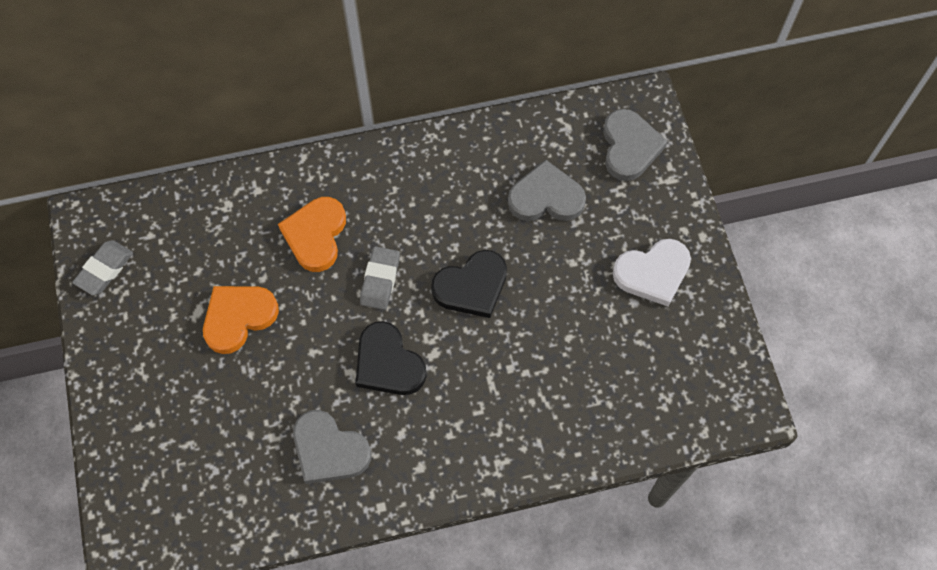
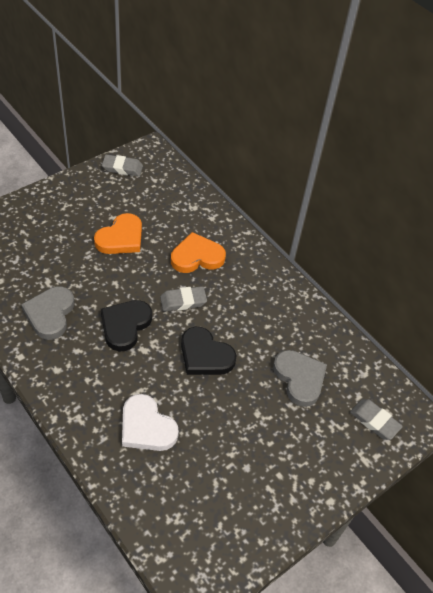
camera: 60 degrees right, 15 degrees down
(238, 318) = (121, 238): orange heart -> orange heart turned 105 degrees clockwise
(629, 147) = (374, 421): grey heart -> grey eraser
(653, 273) = (278, 473): white heart -> white heart (146, 427)

